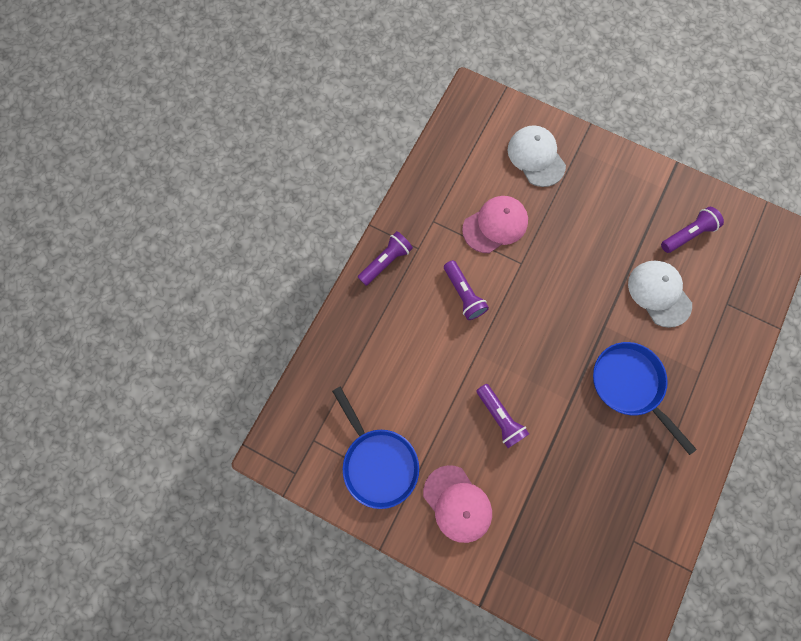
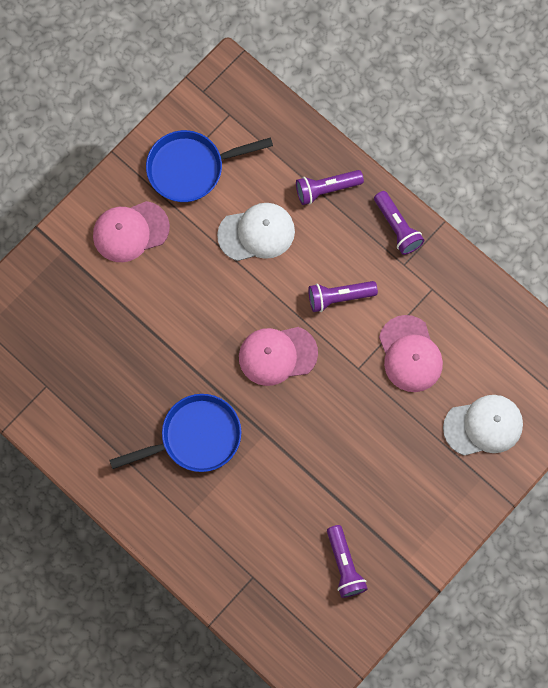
camera: 105 degrees right, 0 degrees up
(500, 417) = (200, 296): purple flashlight -> purple flashlight (326, 189)
(532, 333) = (277, 355): none -> pink cap
(659, 293) = (284, 506): white cap -> white cap (256, 233)

